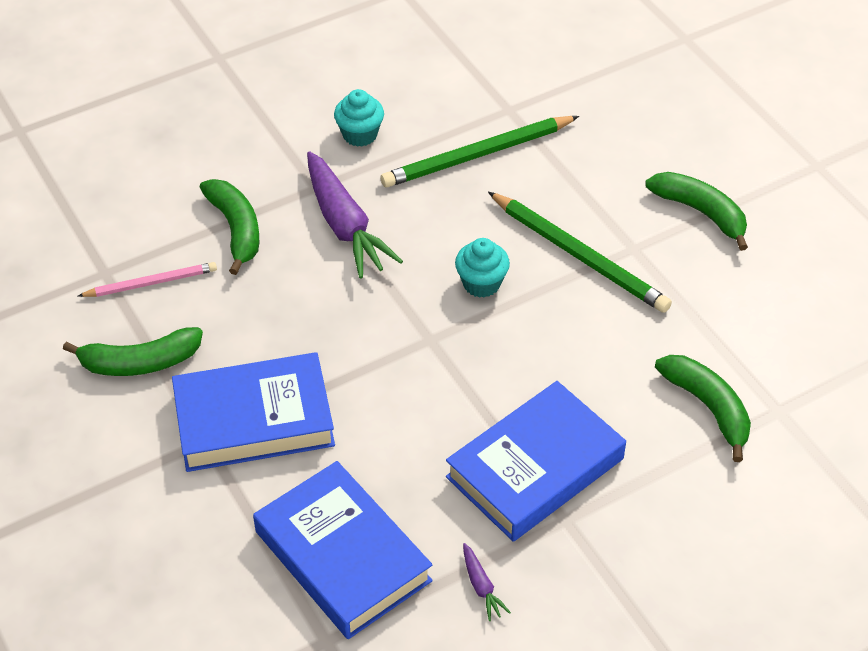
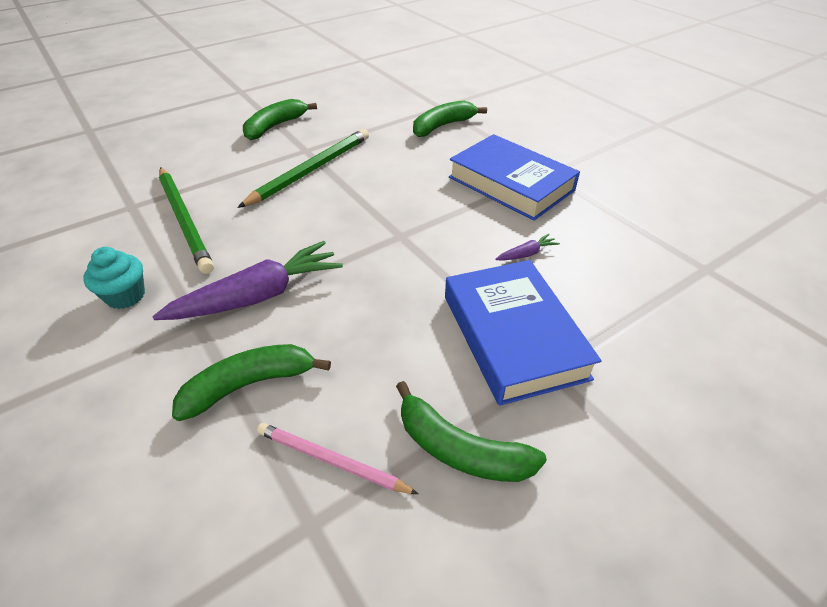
camera: 95 degrees left, 5 degrees down
(140, 362) = (460, 449): green banana -> green banana turned 135 degrees clockwise
(151, 283) = (331, 461): pink pencil -> pink pencil turned 45 degrees counterclockwise
(343, 556) = (629, 266): blue book -> none
(481, 283) = (338, 212): turquoise cupcake -> none
(481, 586) = (617, 201): purple carrot -> purple carrot (526, 254)

